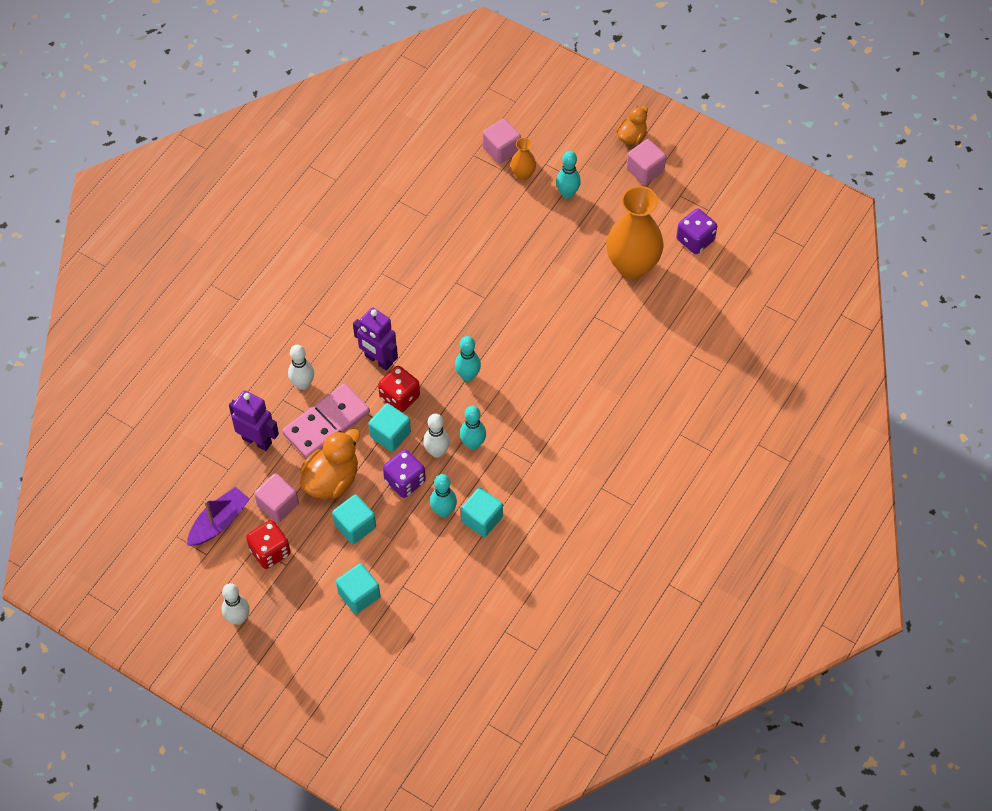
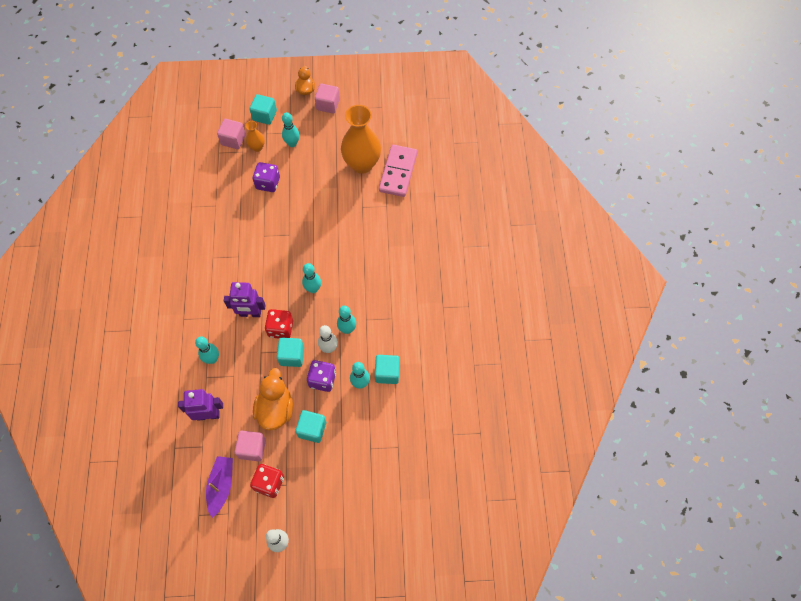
camera: 35 degrees left, 5 degrees up
(303, 384) = (212, 359): white bowling pin -> turquoise bowling pin
(326, 423) = (245, 375): pink domino -> pink domino (398, 172)
(359, 595) = (347, 473): turquoise cube -> turquoise cube (264, 115)
(695, 240) = (386, 128): purple dice -> purple dice (268, 183)

